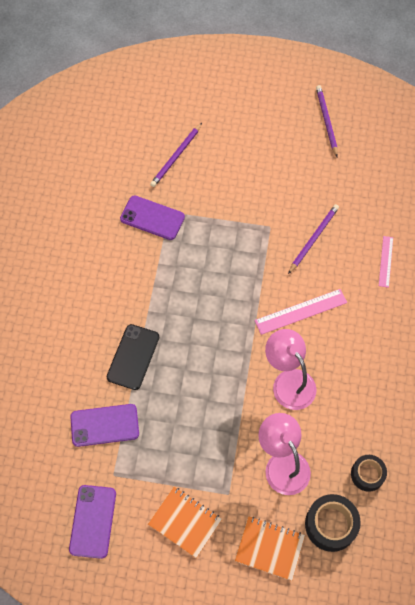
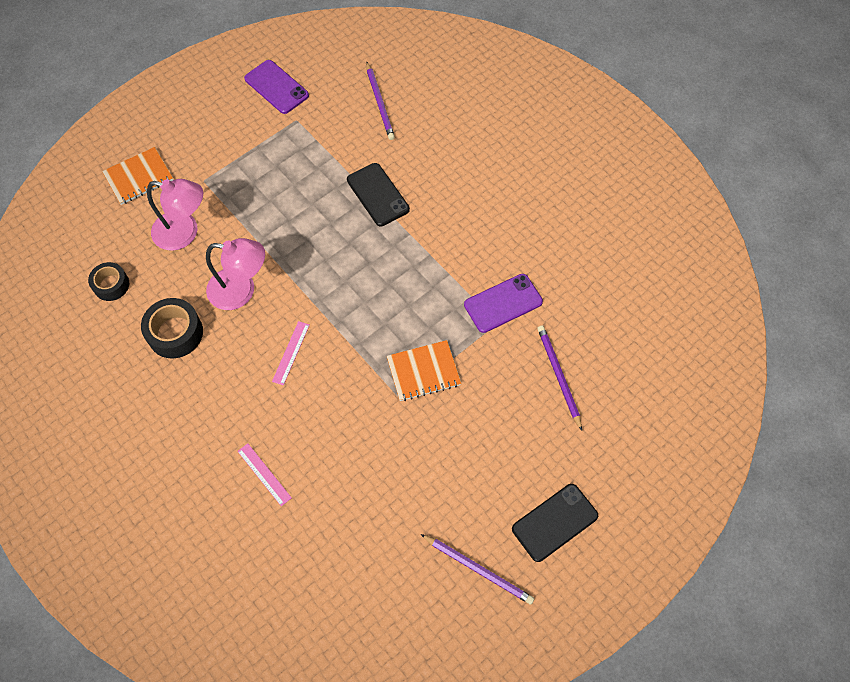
camera: 130 degrees right, 0 degrees up
(104, 425) = (340, 139): purple phone -> none
(185, 522) = (215, 139): orange notebook -> orange notebook (423, 371)
(266, 104) = (554, 522): none -> black phone
(301, 311) = (291, 353): pink ruler -> pink ruler, size x0.62
(313, 239) = (350, 428): purple pencil -> purple pencil (380, 103)
(330, 525) = (108, 229): black tape -> black tape (175, 333)

